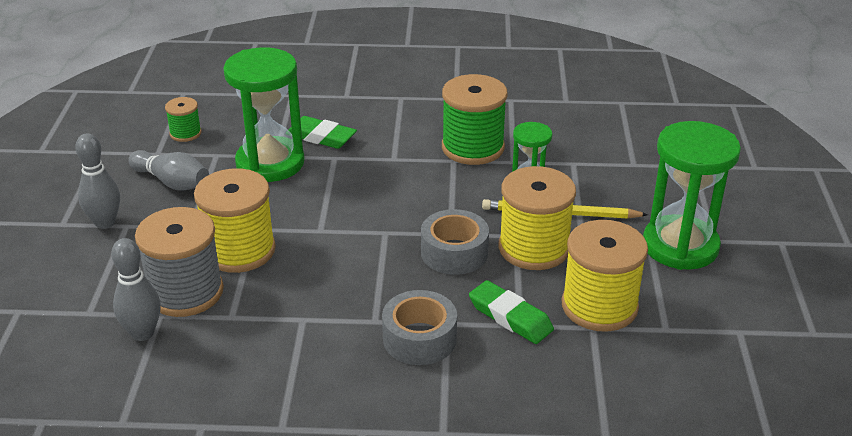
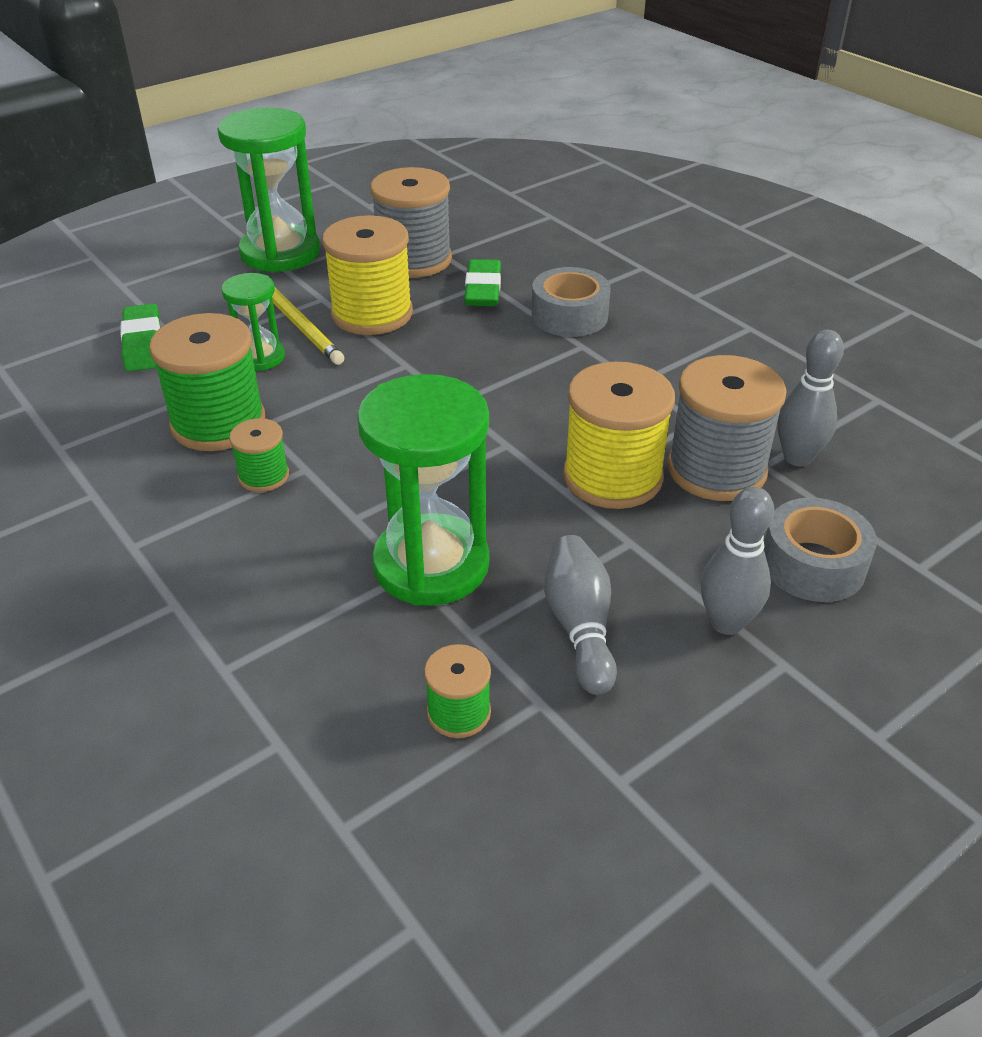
camera: 130 degrees left, 5 degrees up
(321, 137) = (319, 558): green eraser -> green eraser (143, 343)
(405, 144) = (263, 476): none -> green spool
(454, 252) = (434, 349): grey tape -> grey tape (813, 564)
(599, 306) = (414, 260): yellow spool -> grey spool

